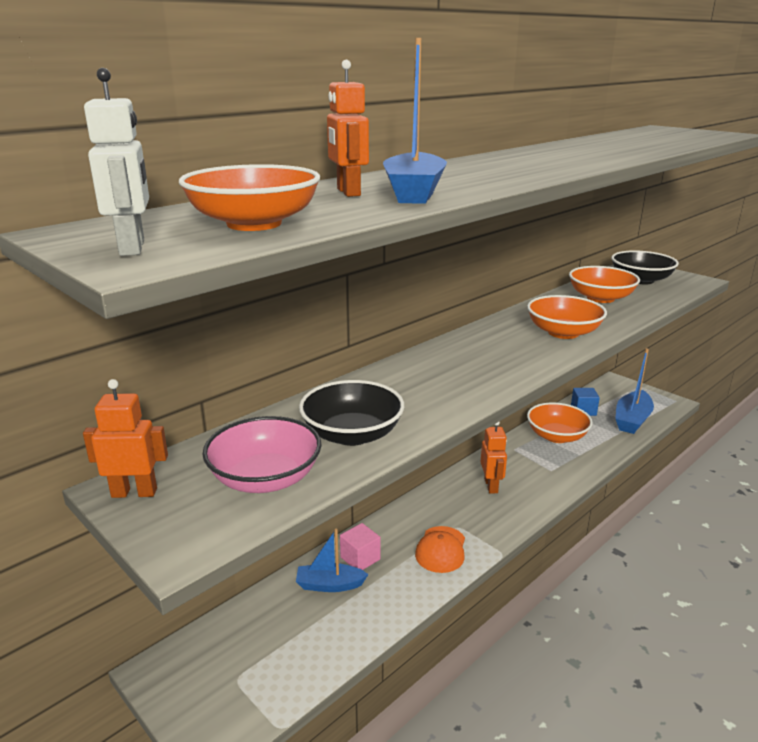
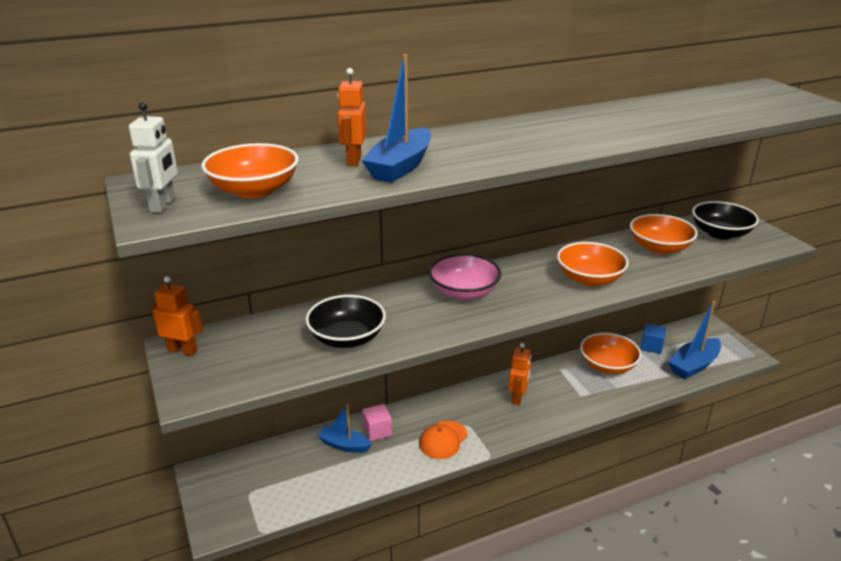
camera: 20 degrees right, 5 degrees up
(265, 478) = (267, 359): pink bowl -> pink bowl (464, 292)

